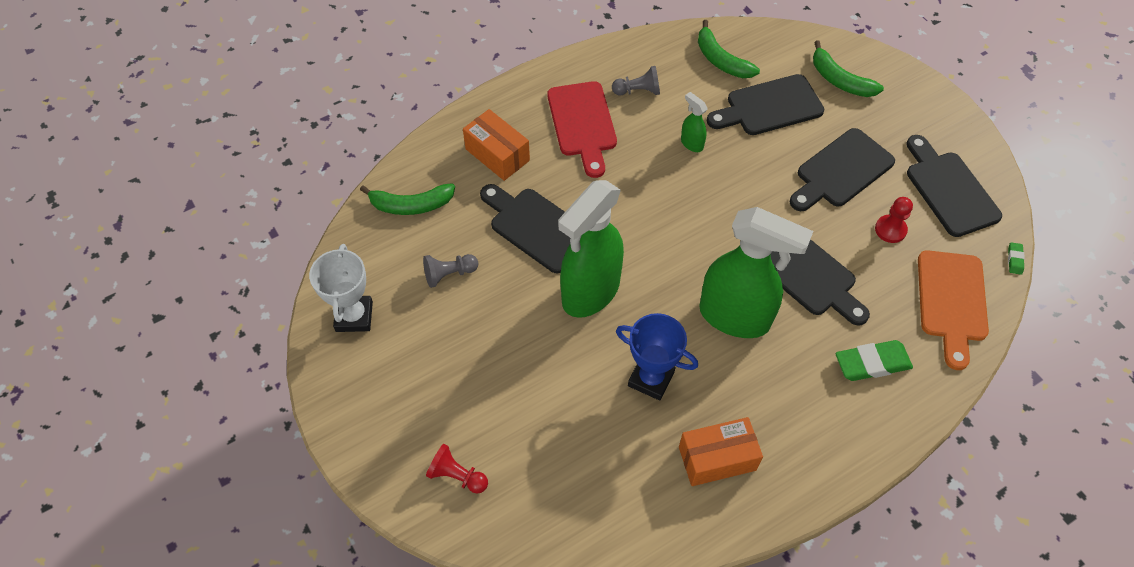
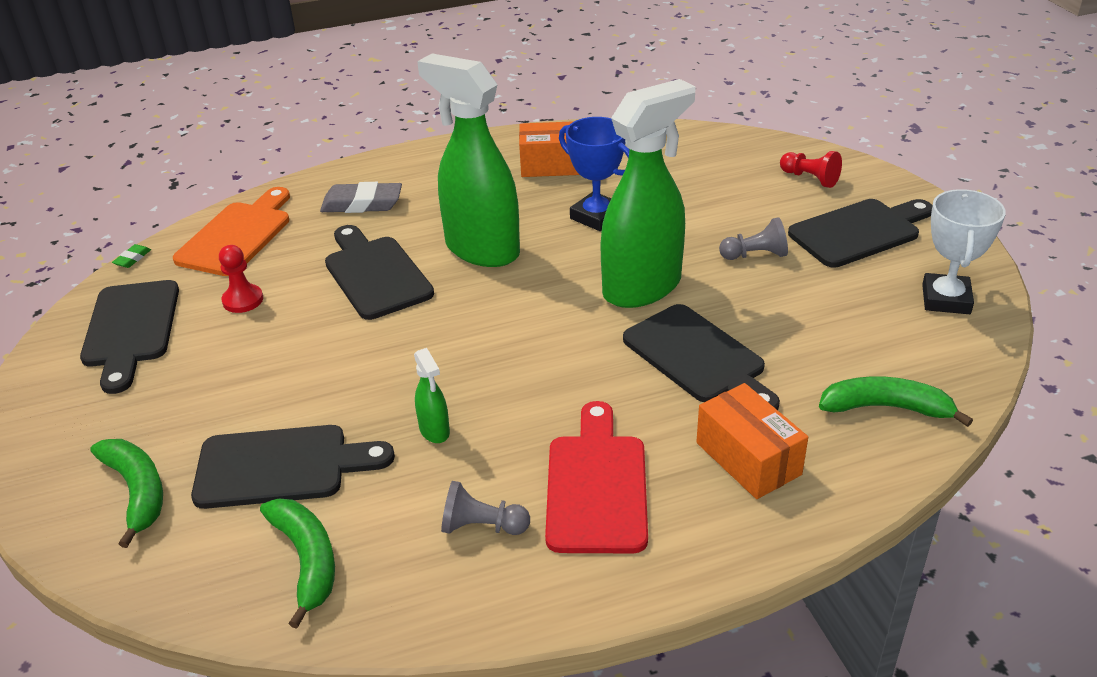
camera: 165 degrees left, 20 degrees down
(449, 274) = (823, 324): grey pawn -> grey pawn (755, 255)
(841, 171) = (247, 367): black cutting board -> black cutting board (859, 232)
(872, 363) = (362, 204): green eraser -> grey eraser

